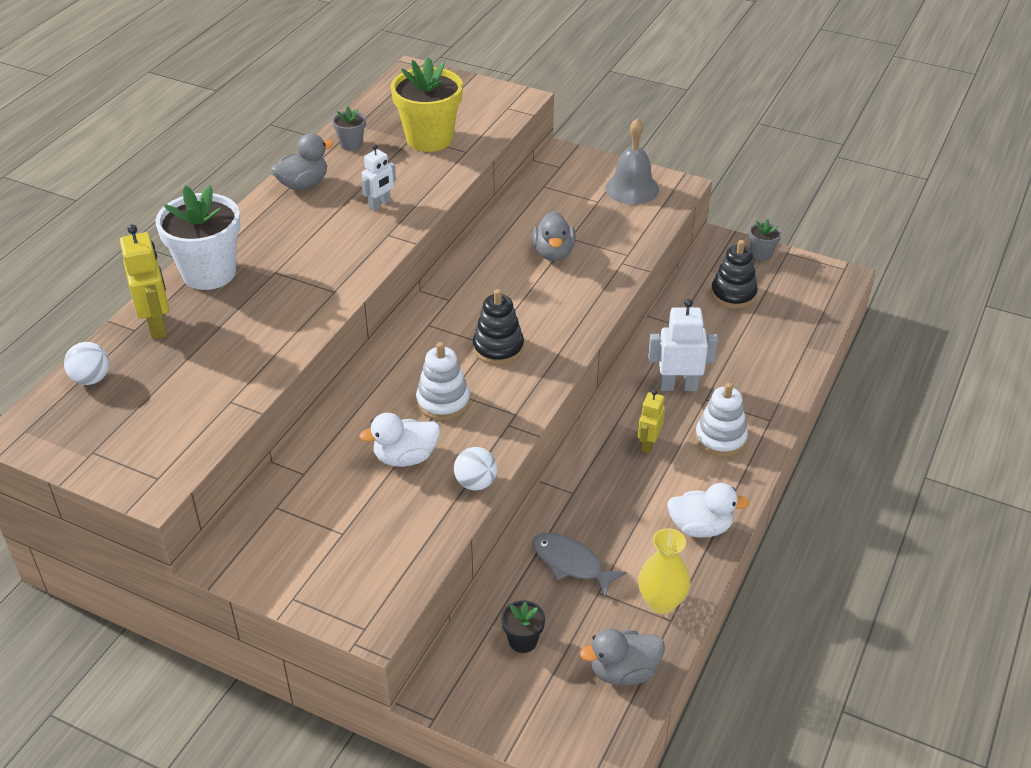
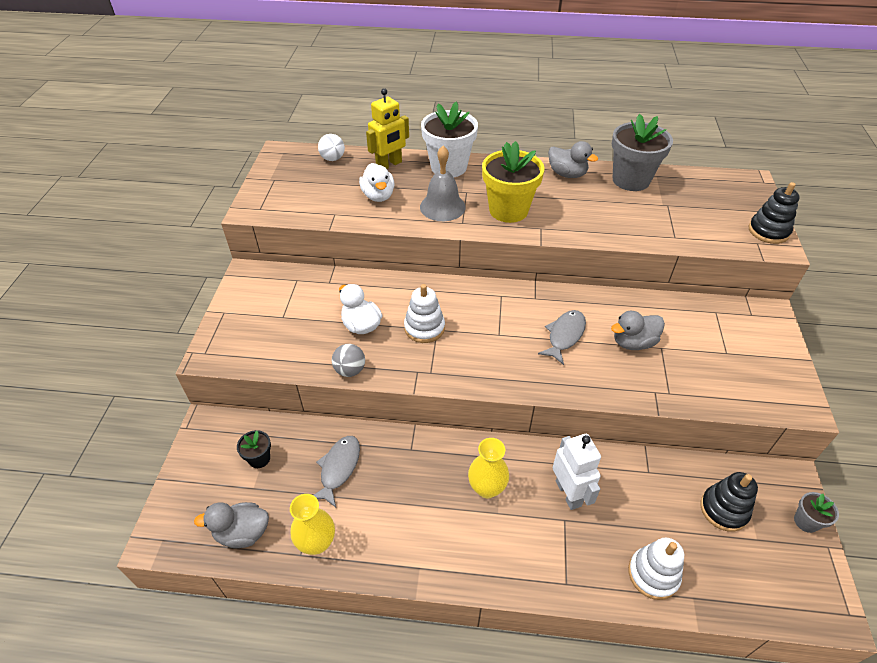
camera: 70 degrees right, 5 degrees up
(351, 144) = (631, 180): grey flower pot -> grey flower pot, size x2.13
(380, 204) = (572, 214): white robot -> none
(429, 139) = (673, 214): yellow flower pot -> yellow flower pot (508, 210)
(475, 483) = (350, 370): white ball -> grey ball
(498, 348) = (497, 341): black stacking toy -> black stacking toy (768, 231)
(518, 296) = (564, 335): none -> grey fish
(623, 672) = (242, 533): grey duck -> grey duck turned 60 degrees counterclockwise
(632, 188) = (766, 372): grey bell -> grey bell (442, 207)
(648, 444) = (487, 488): yellow robot -> yellow vase
(700, 527) = (407, 553): white duck -> white duck (378, 196)
(720, 438) = (520, 544): white stacking toy -> white stacking toy (653, 574)

